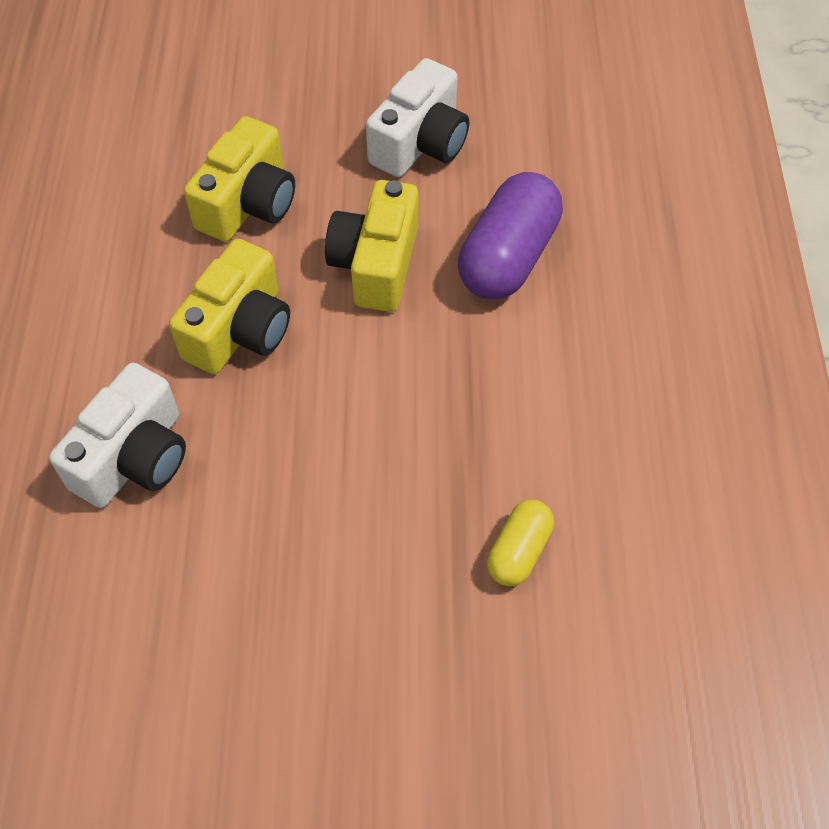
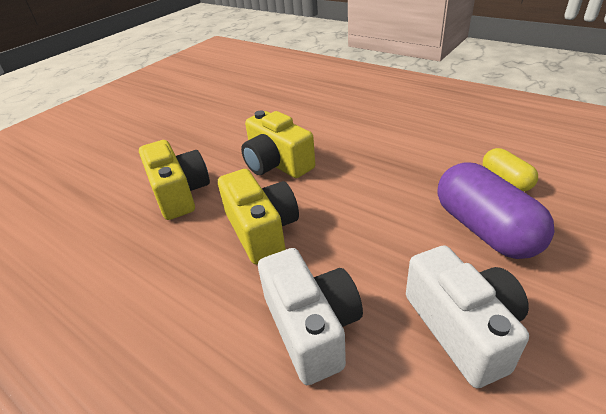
camera: 50 degrees left, 20 degrees down
(420, 143) = (223, 127): white camera -> white camera (462, 328)
(508, 257) = (319, 125): purple capsule -> purple capsule (485, 229)

